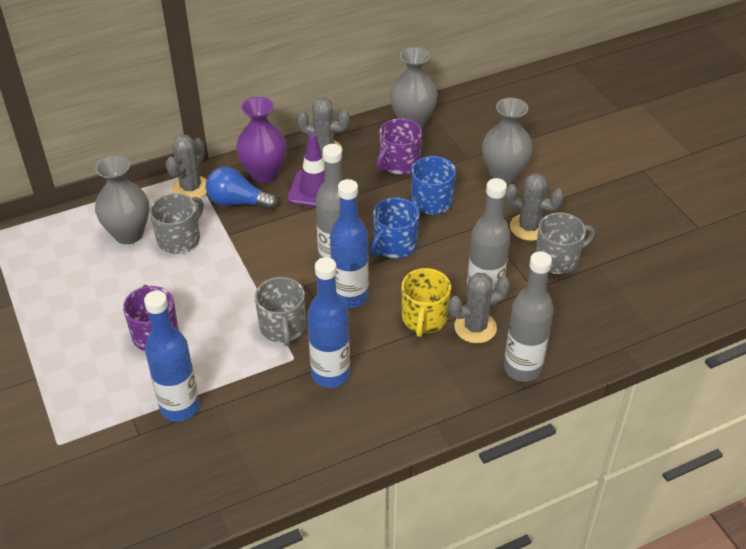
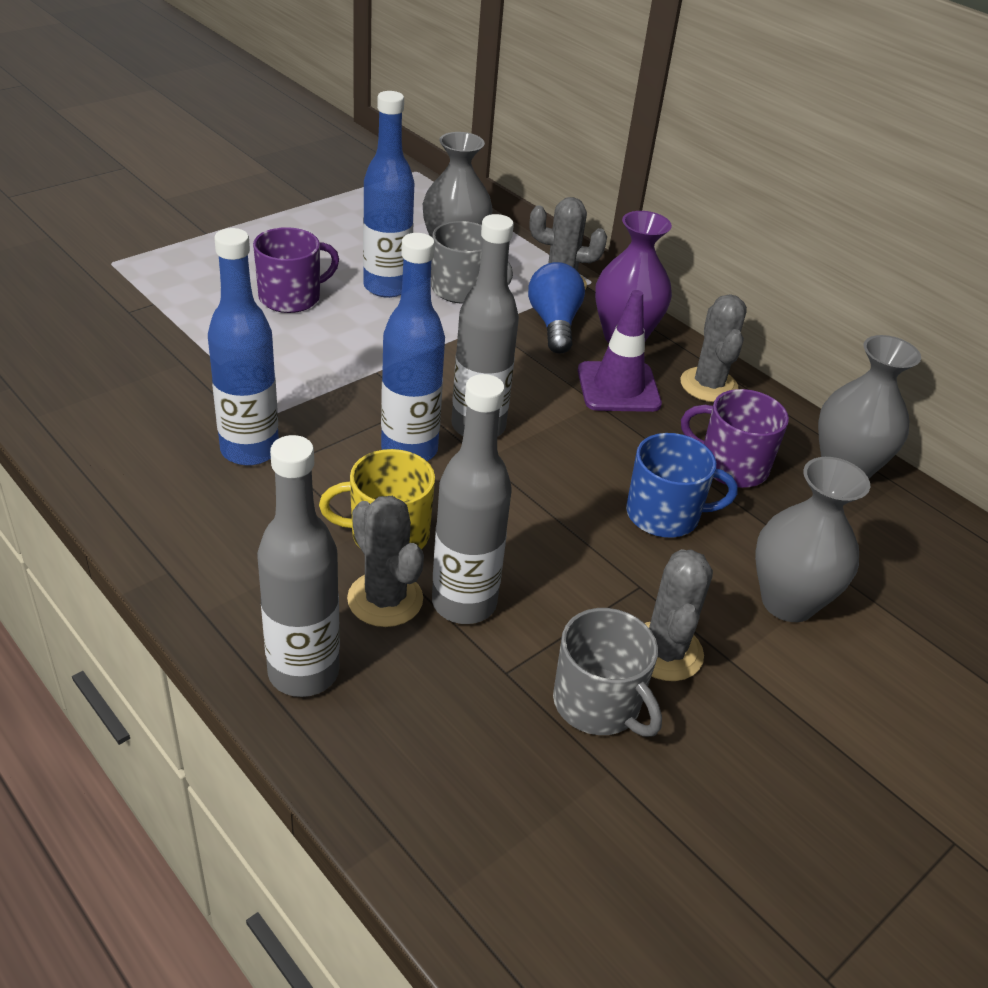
camera: 70 degrees right, 5 degrees down
(180, 407) = (173, 333): blue bottle -> blue bottle (386, 287)
(283, 327) = (329, 395): grey mug -> none
(394, 245) = (537, 483): blue mug -> none

